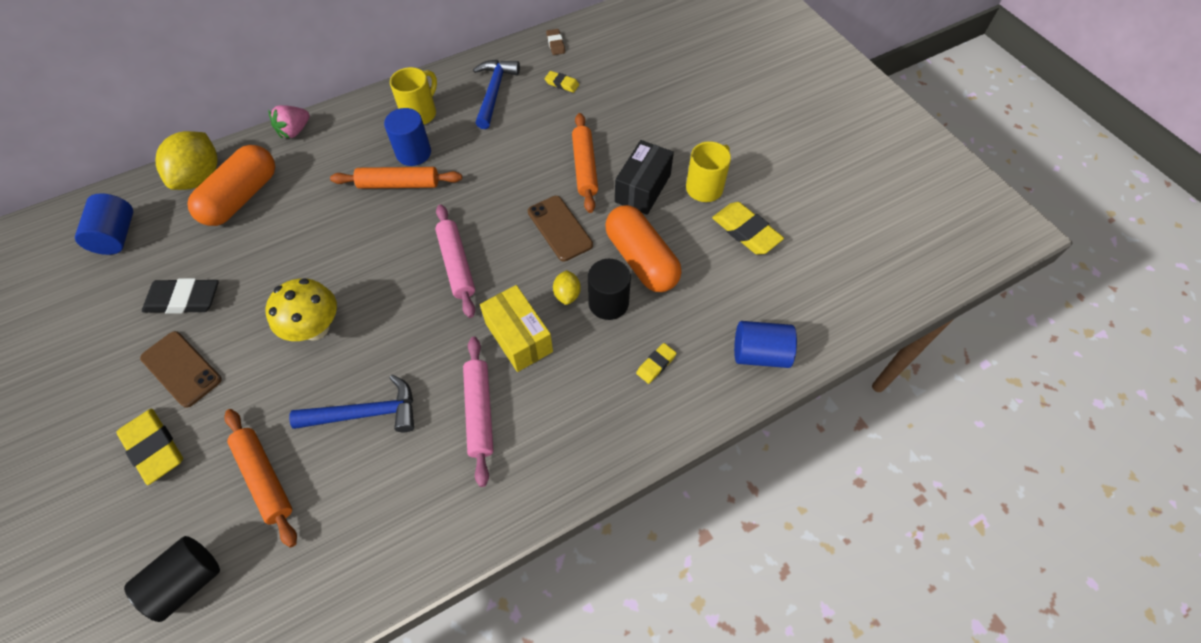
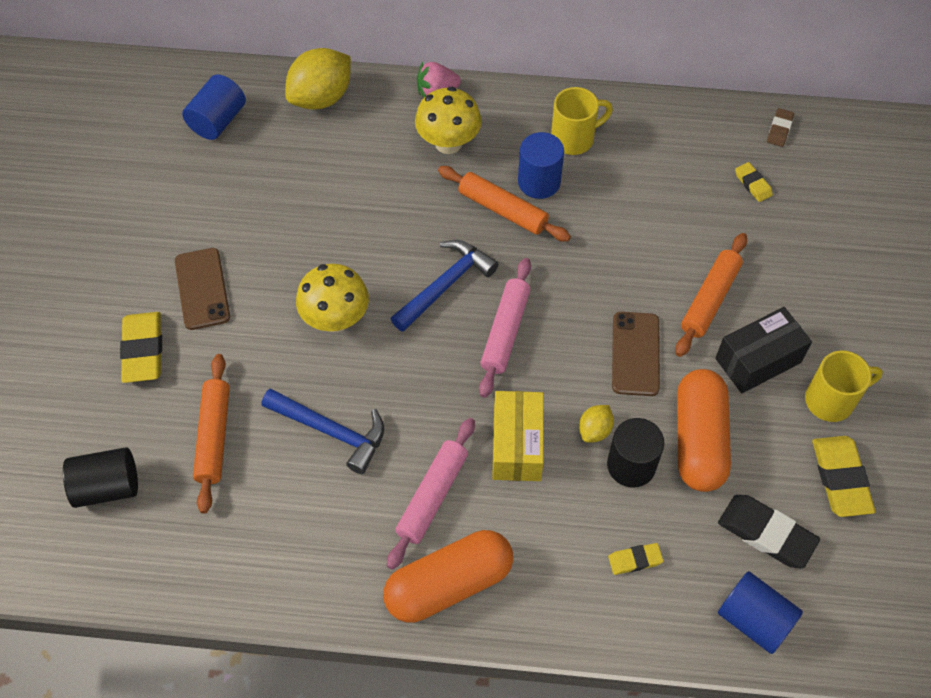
camera: 35 degrees right, 0 degrees up
(184, 299) = (240, 220): black eraser -> black eraser (766, 533)
(241, 197) = (346, 141): orange capsule -> orange capsule (448, 584)
(326, 160) = (448, 143): none -> yellow mushroom
(494, 92) = (669, 154): blue hammer -> blue hammer (445, 285)

